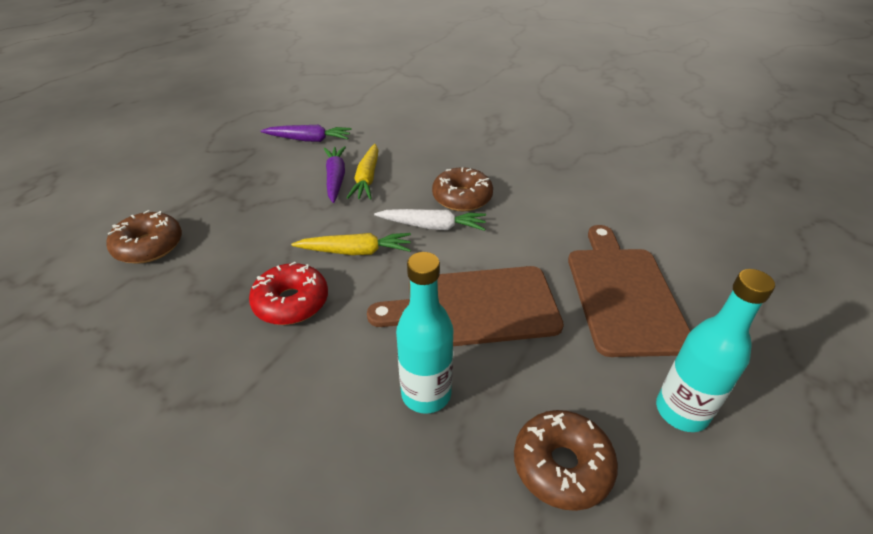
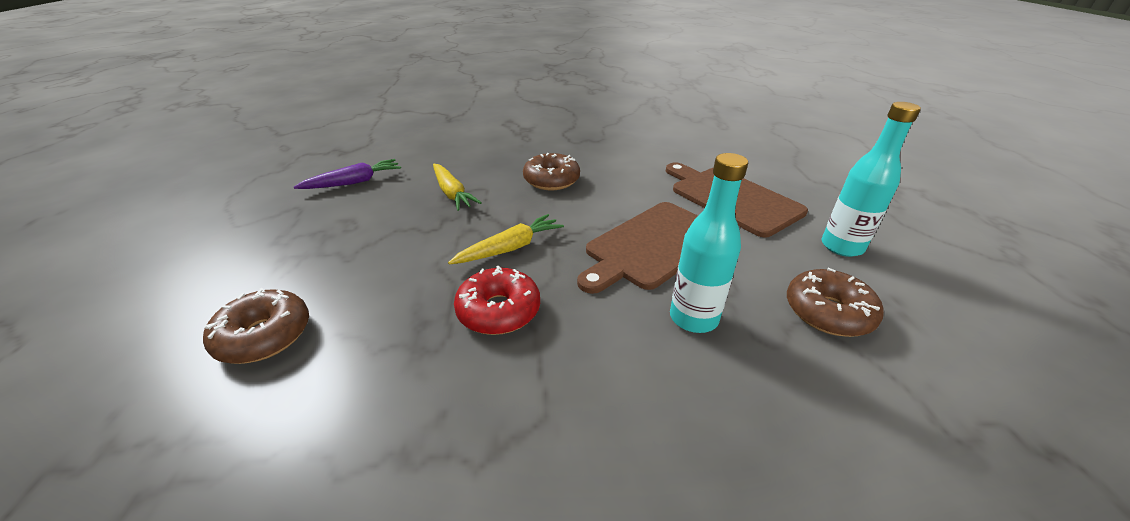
camera: 35 degrees left, 5 degrees down
(335, 178) = (421, 202): purple carrot -> none
(433, 226) = (553, 206): white carrot -> none

